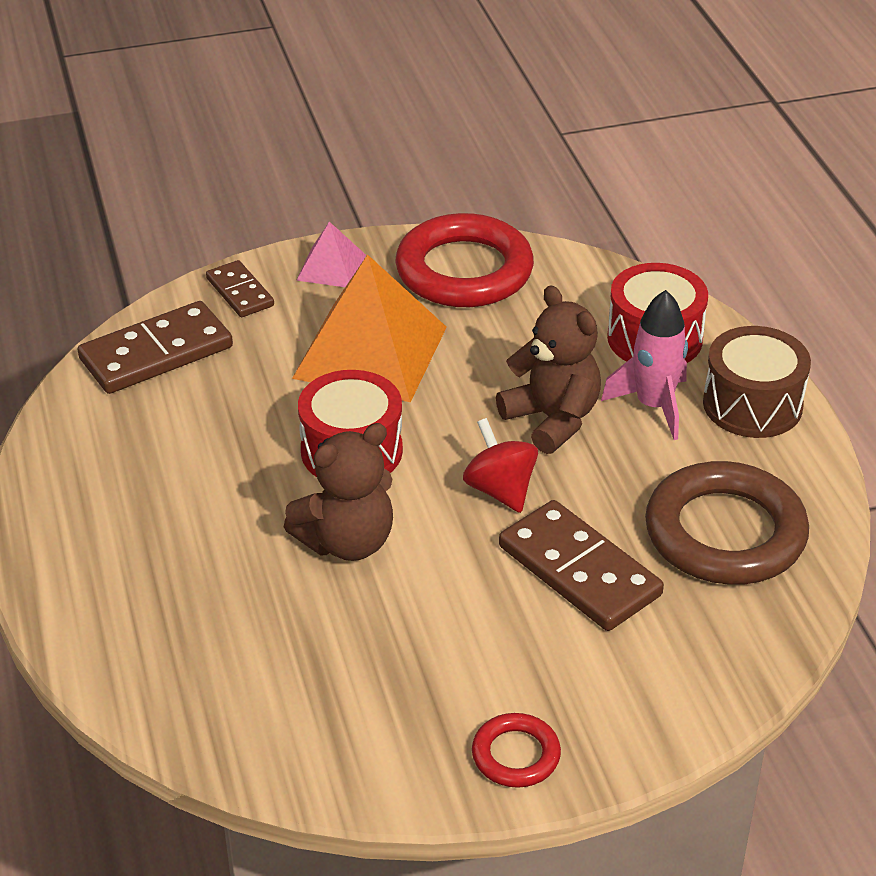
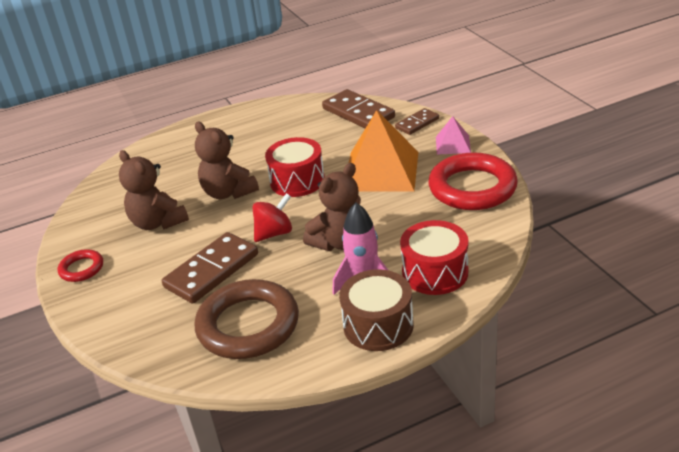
camera: 85 degrees right, 5 degrees down
(405, 644) = (158, 222): none -> brown teddy bear

